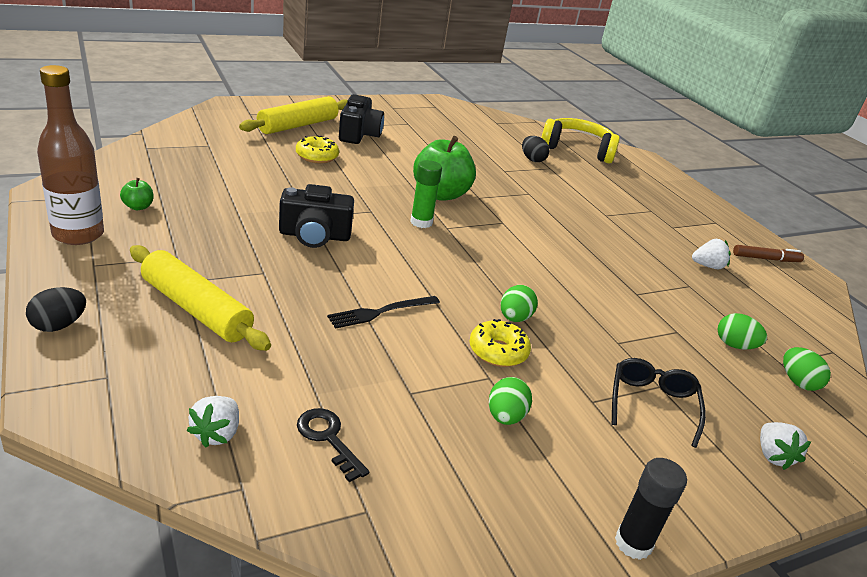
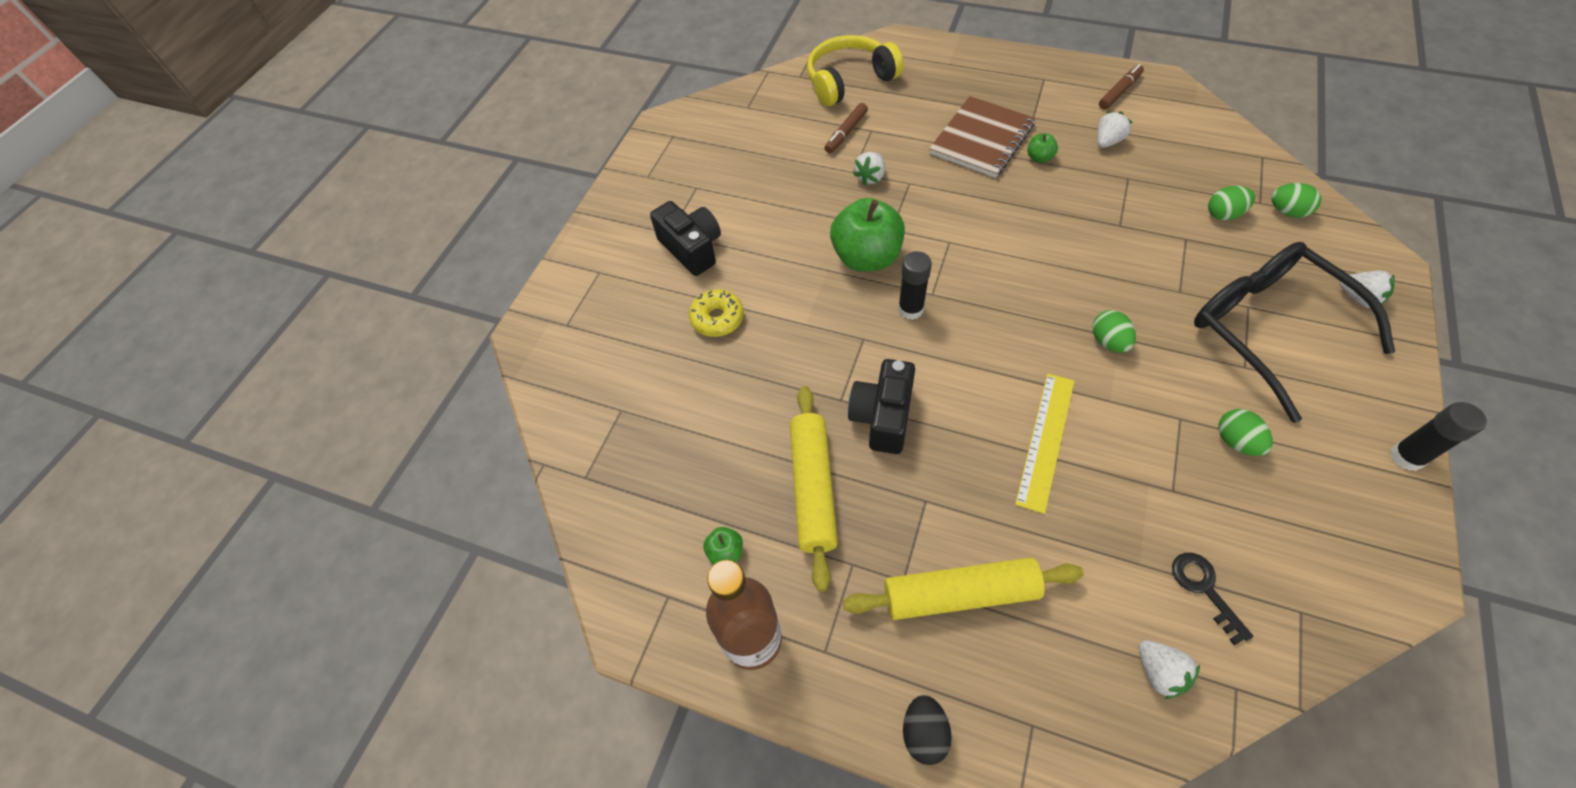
camera: 35 degrees left, 25 degrees up
(298, 125) = (630, 294): yellow rolling pin -> yellow rolling pin (812, 488)
(314, 236) = (882, 417): black camera -> black camera turned 150 degrees clockwise
(328, 438) = (1204, 589): black key -> black key turned 60 degrees clockwise
(381, 312) = (1045, 440): black fork -> yellow ruler
(421, 222) = (910, 309): green glue stick -> black glue stick
(498, 351) = (1149, 387): yellow donut -> none
(510, 178) = (870, 177): none -> white strawberry
(532, 159) = (846, 133): black egg -> brown marker
(615, 211) = (982, 139): none -> brown notebook
(639, 239) = (1039, 158): none -> green apple
(652, 404) = (1267, 329): black glasses -> black glasses, size x1.94

